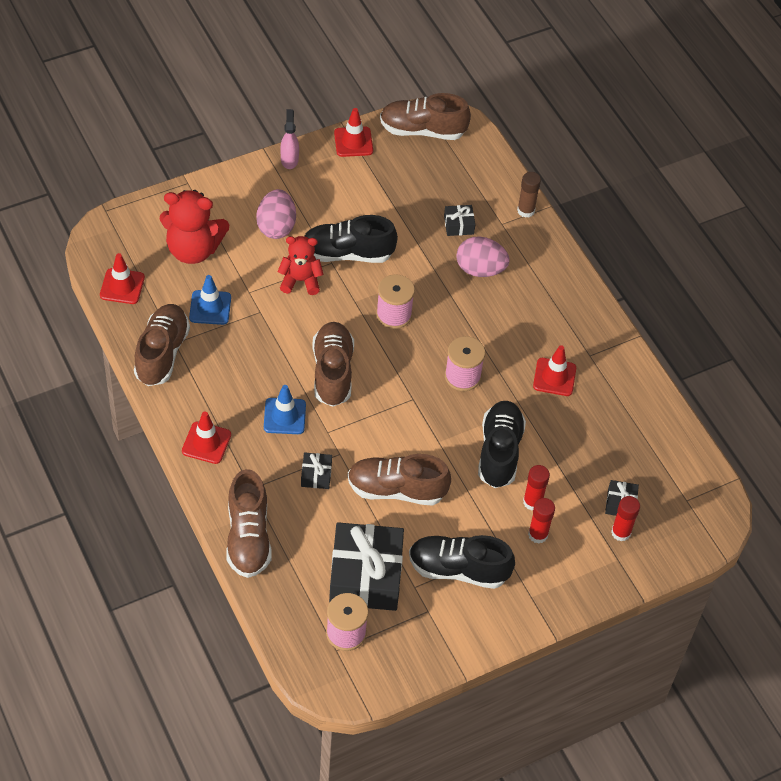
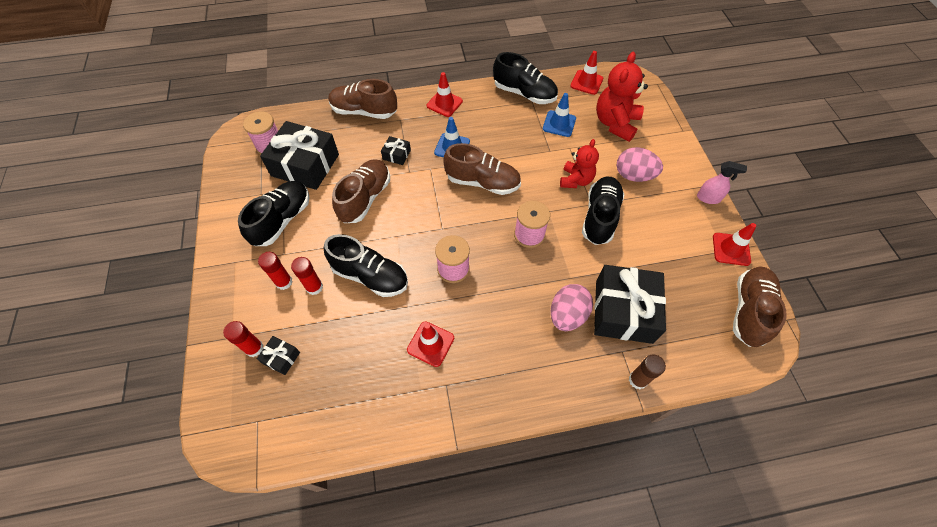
camera: 110 degrees right, 5 degrees up
(162, 353) = (524, 93): brown shoe -> black shoe
(458, 225) = (623, 311): black gift -> black gift, size x2.30

